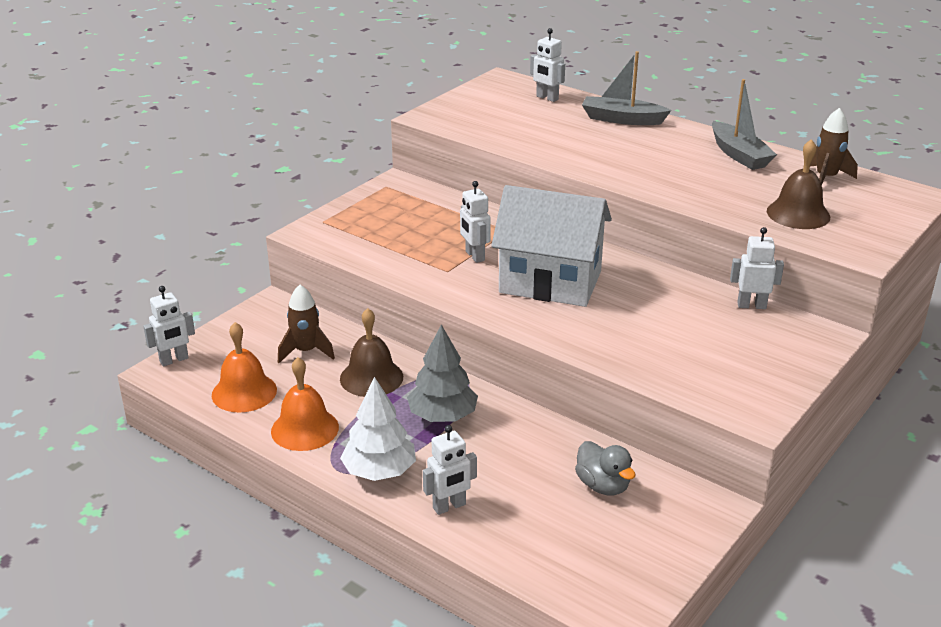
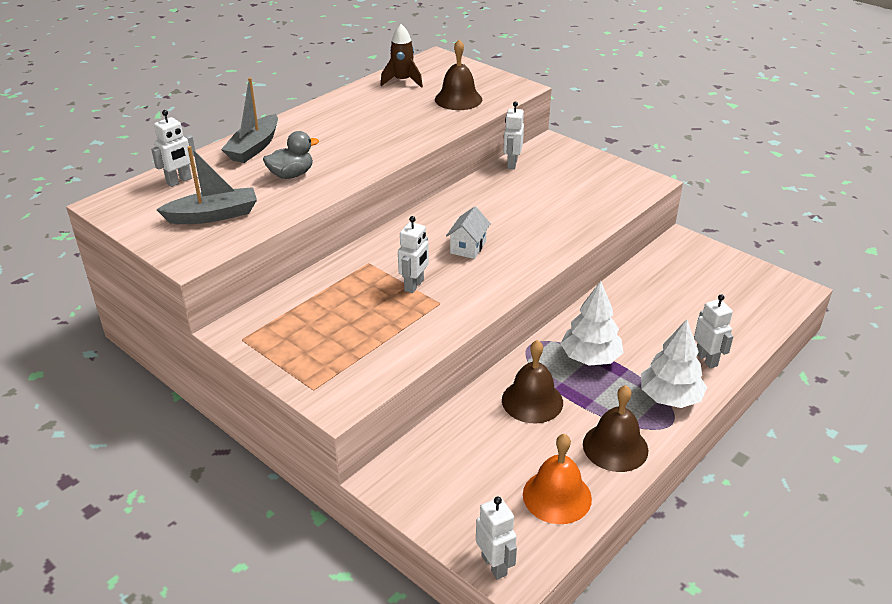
camera: 85 degrees left, 5 degrees up
(305, 429) = (615, 447): orange bell -> brown bell
(306, 351) = (484, 449): brown rocket -> none
(442, 416) = (590, 358): grey tree -> white tree
(474, 256) = (414, 285): white robot -> white robot turned 45 degrees counterclockwise
(550, 282) = (468, 247): white house -> white house, size x0.42
(603, 486) = (668, 283): grey duck -> grey duck (291, 175)
(739, 155) = (351, 106): grey boat -> grey boat (213, 215)

